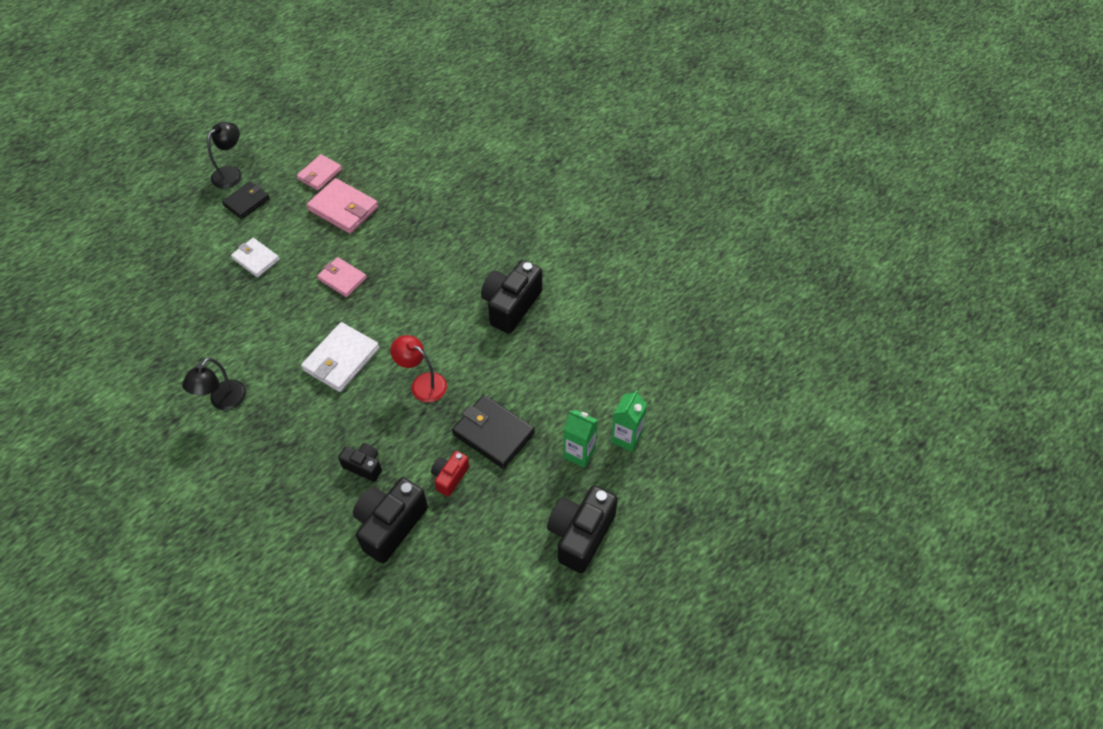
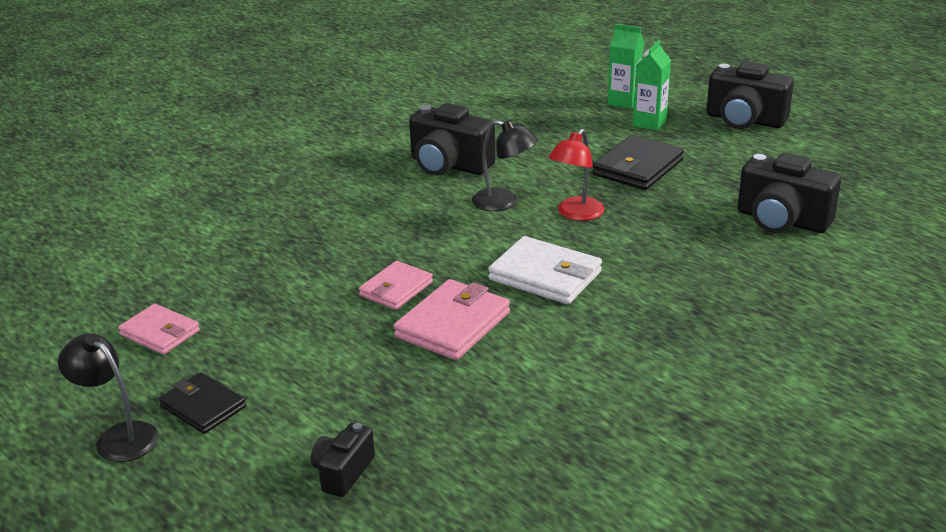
camera: 90 degrees left, 25 degrees down
(223, 401) = (637, 371): black lamp -> black lamp (504, 202)
(256, 259) = (346, 377): white wallet -> none
(343, 209) = (248, 302): pink wallet -> pink wallet (453, 325)
(364, 466) = (708, 244): black camera -> black camera (343, 472)
(450, 477) = (704, 189): red camera -> none

